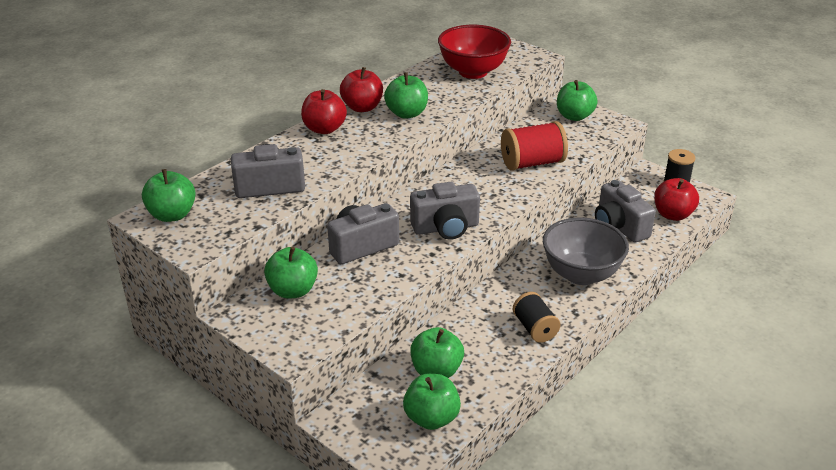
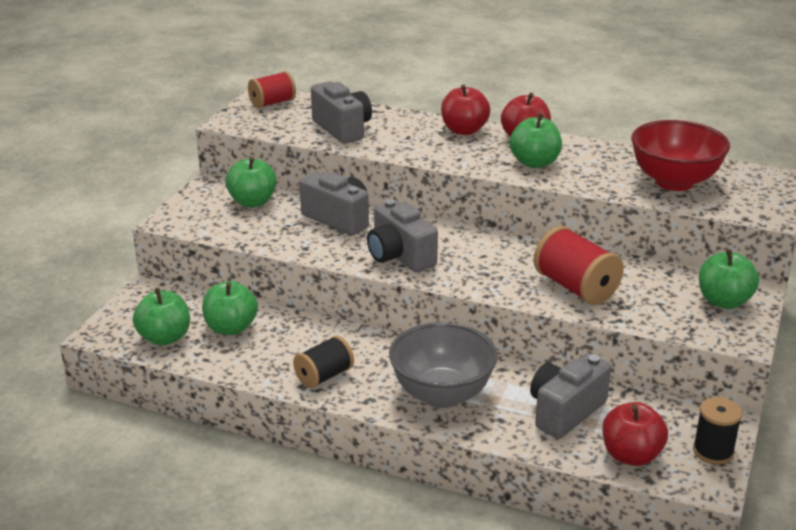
camera: 70 degrees right, 5 degrees down
(172, 215) = (272, 103): green apple -> red spool

